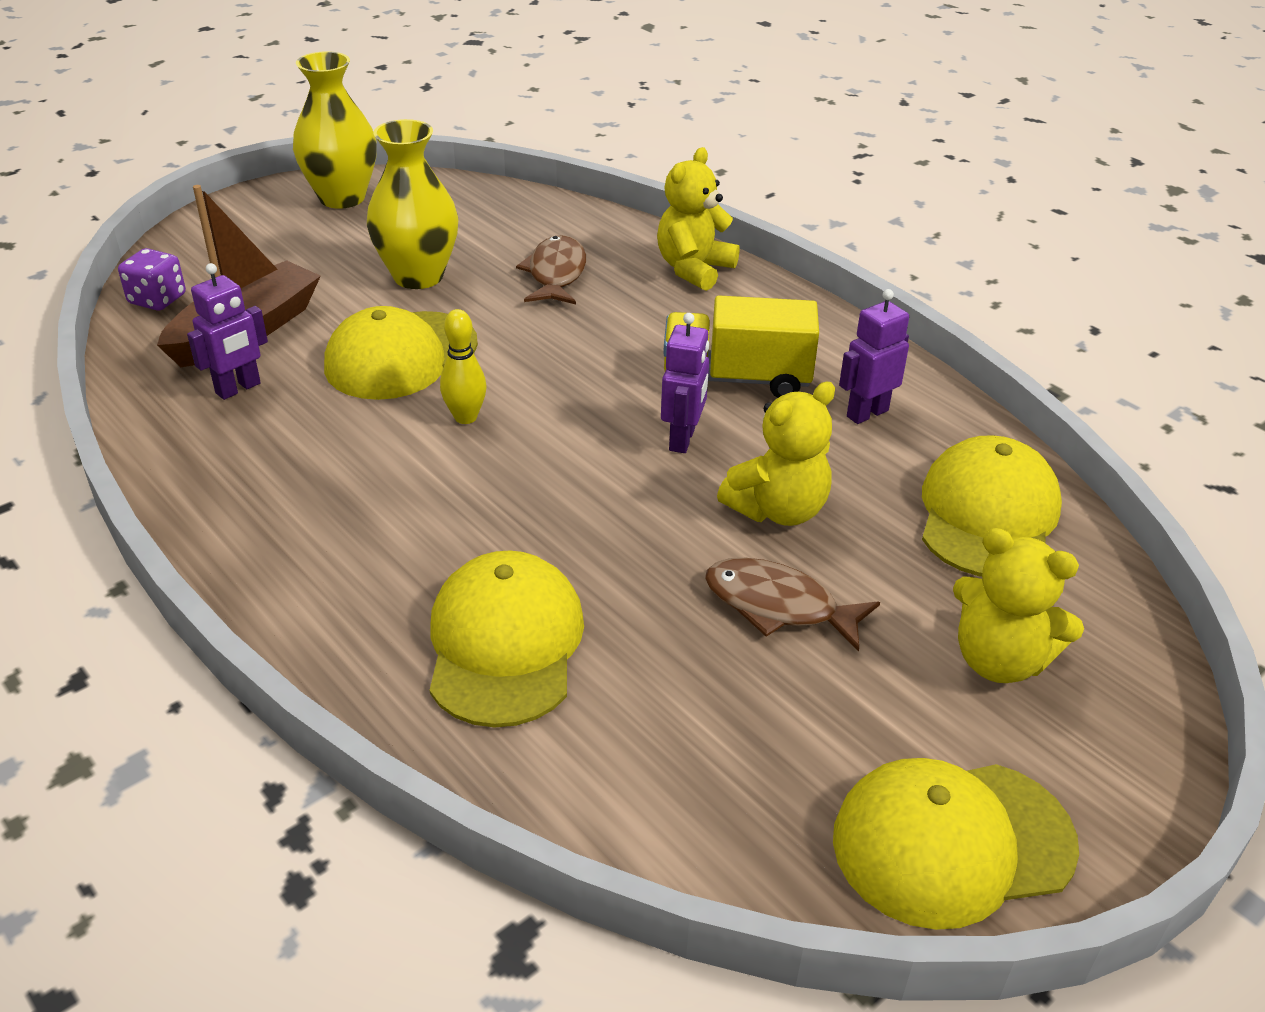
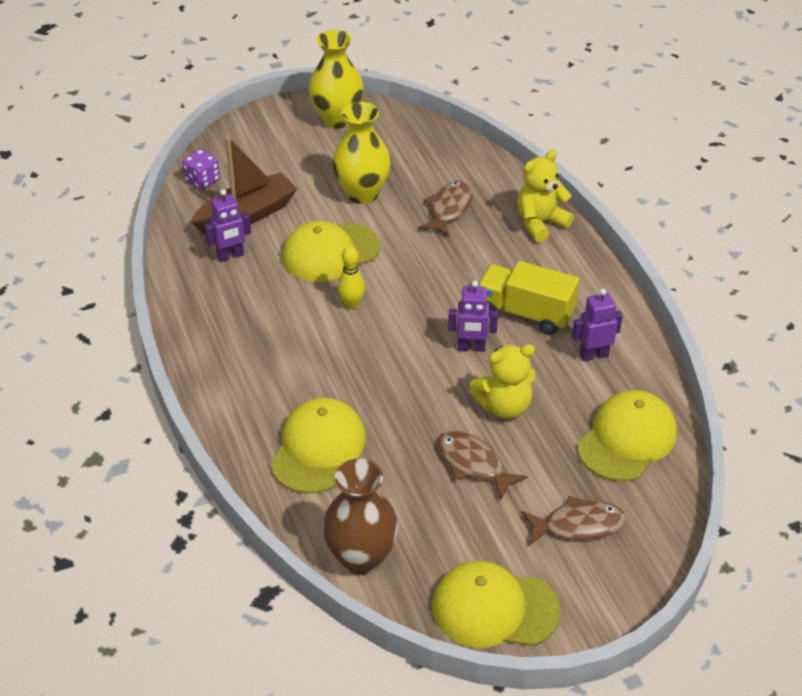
camera: 20 degrees right, 5 degrees up
(669, 816) = (361, 558): none -> brown vase
(682, 439) = (471, 348): purple robot -> purple robot turned 60 degrees clockwise
(999, 660) = (578, 525): yellow teddy bear -> brown fish

